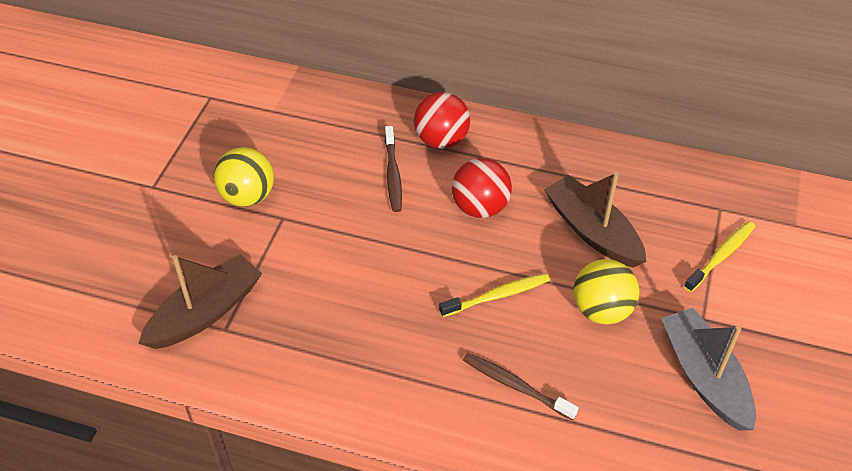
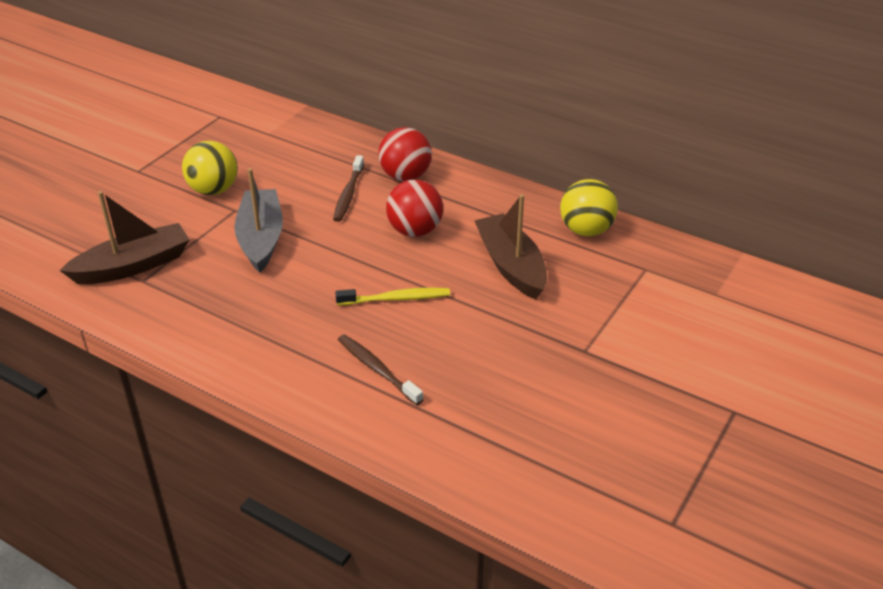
camera: 15 degrees right, 10 degrees down
(601, 310) = (488, 327): yellow ball -> yellow ball (586, 230)
(704, 377) = (563, 396): grey boat -> grey boat (261, 238)
(721, 256) = (628, 305): yellow toothbrush -> none

